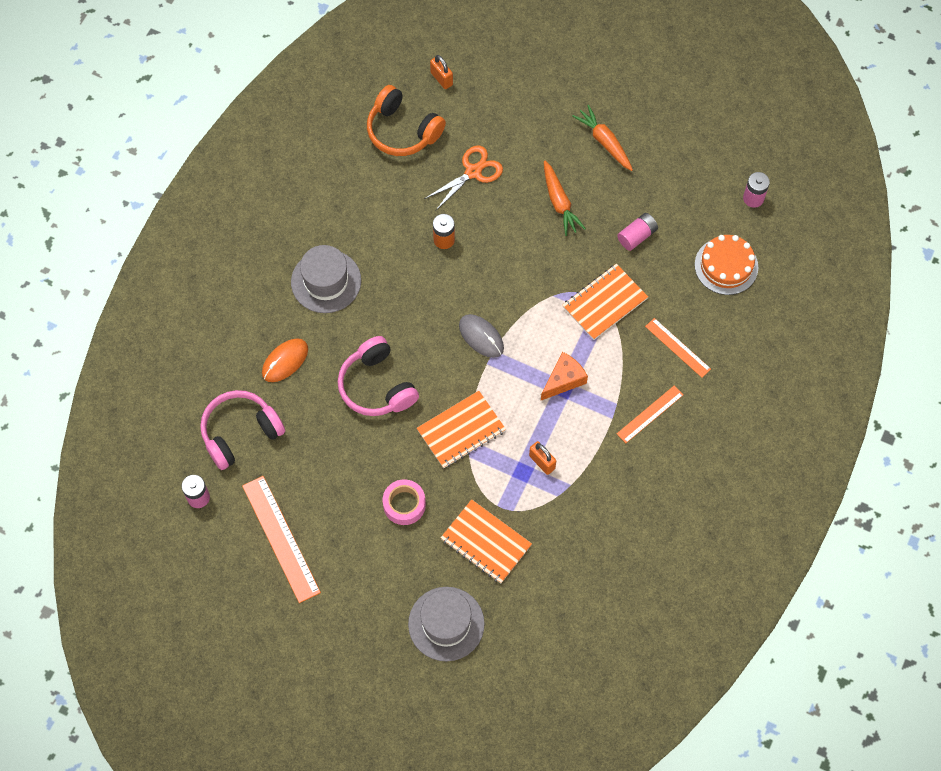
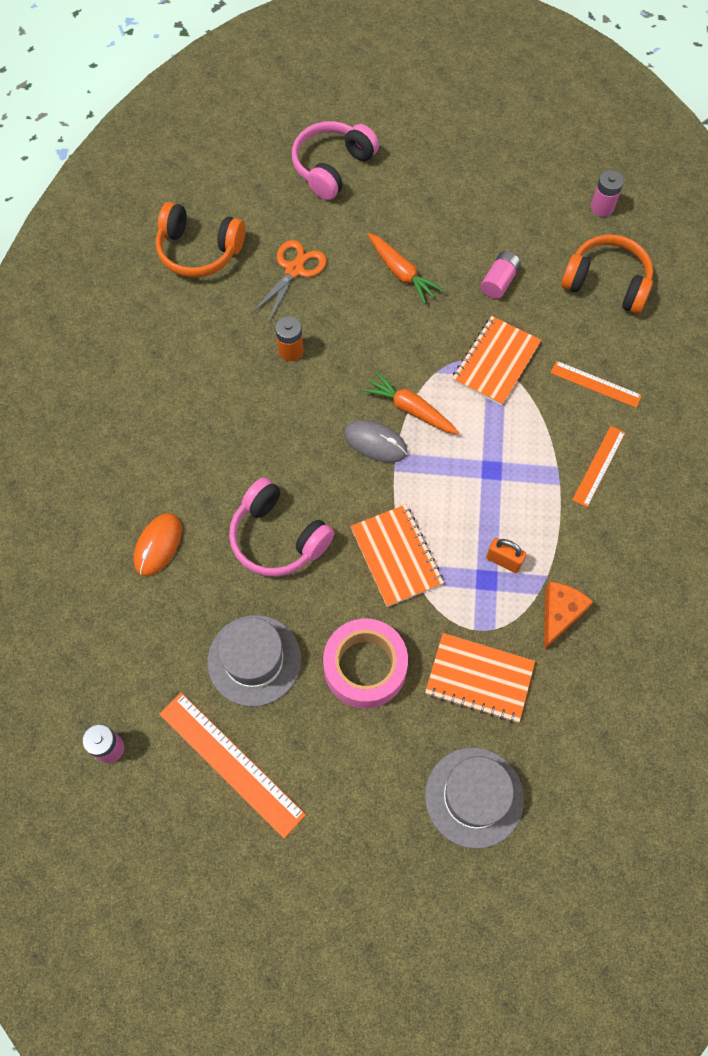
camera: 20 degrees left, 0 degrees up
(240, 433) = (134, 649): pink headphones -> pink headphones (332, 167)
(326, 281) = (173, 438): grey hat -> grey hat (254, 660)
(404, 504) = (365, 667): pink tape -> pink tape, size x1.54
(441, 79) = (221, 186): orange padlock -> none
(461, 430) = (396, 556): orange notebook -> orange notebook turned 60 degrees counterclockwise
(563, 380) = (488, 460): orange cheese -> orange cheese (559, 614)
(604, 142) = (422, 197): orange carrot -> orange carrot (410, 409)
(726, 266) = (606, 283): orange cake -> orange headphones

